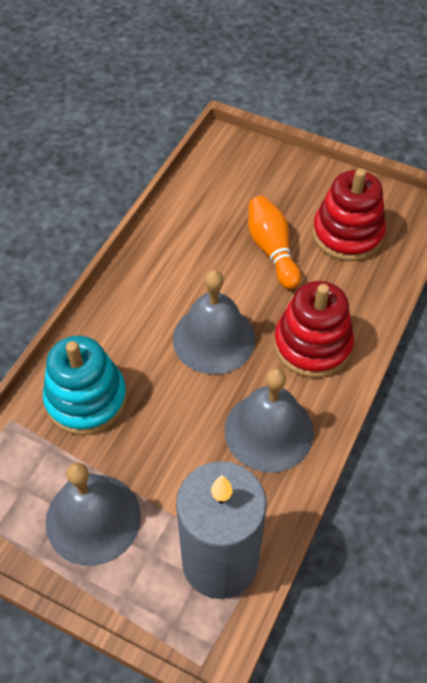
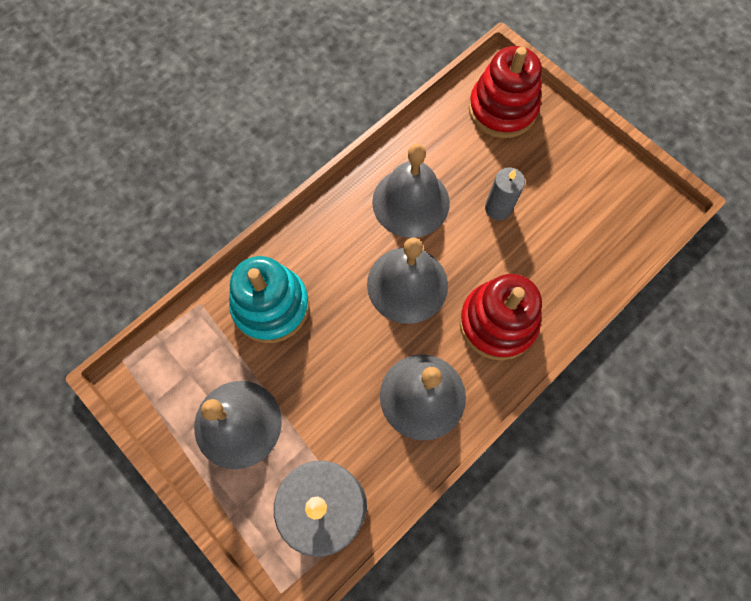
camera: 20 degrees right, 15 degrees up
(188, 268) = (411, 202): none -> grey bell
(272, 250) = (498, 208): orange bowling pin -> grey candle
(347, 234) = (579, 215): red stacking toy -> red stacking toy (502, 109)

